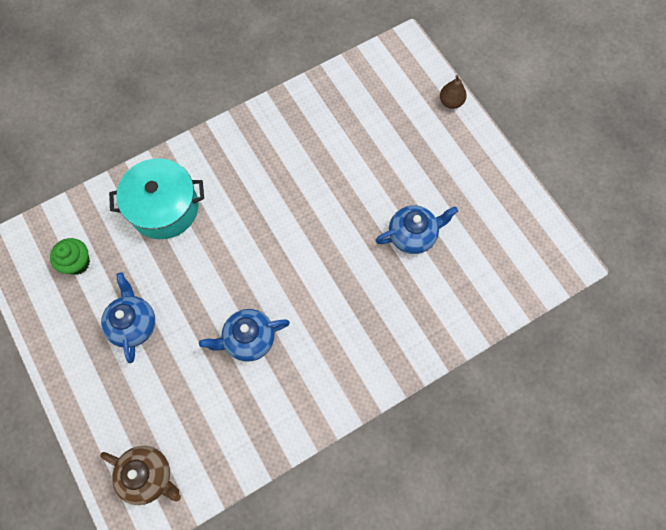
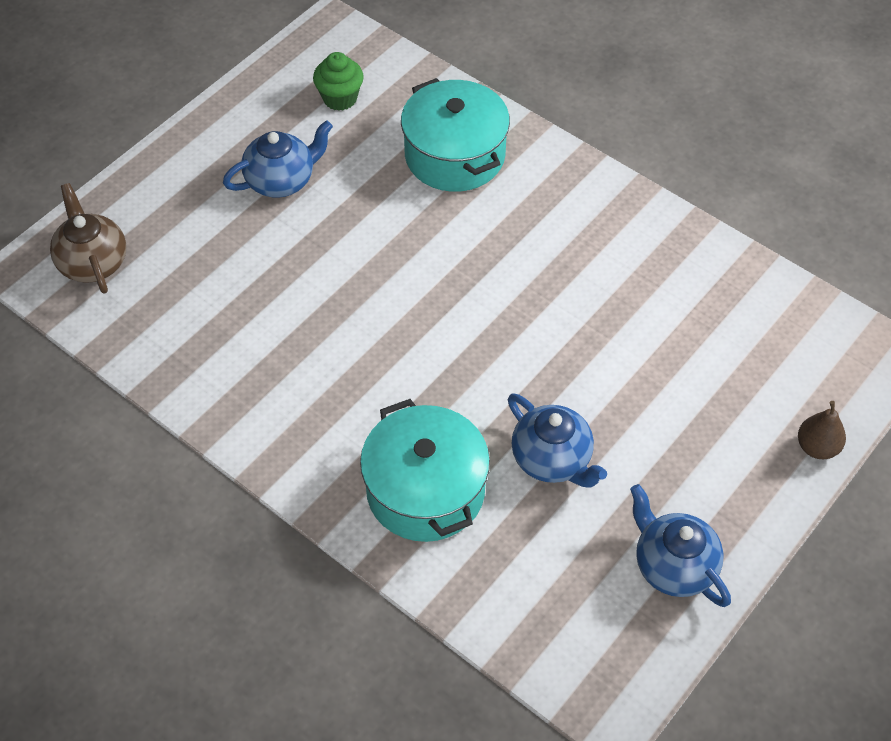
camera: 70 degrees right, 15 degrees down
(148, 476) = (93, 262): brown teapot -> brown teapot turned 150 degrees clockwise
(248, 339) = (307, 307): blue teapot -> blue teapot (673, 566)
(410, 312) = (425, 490): none -> turquoise pot

